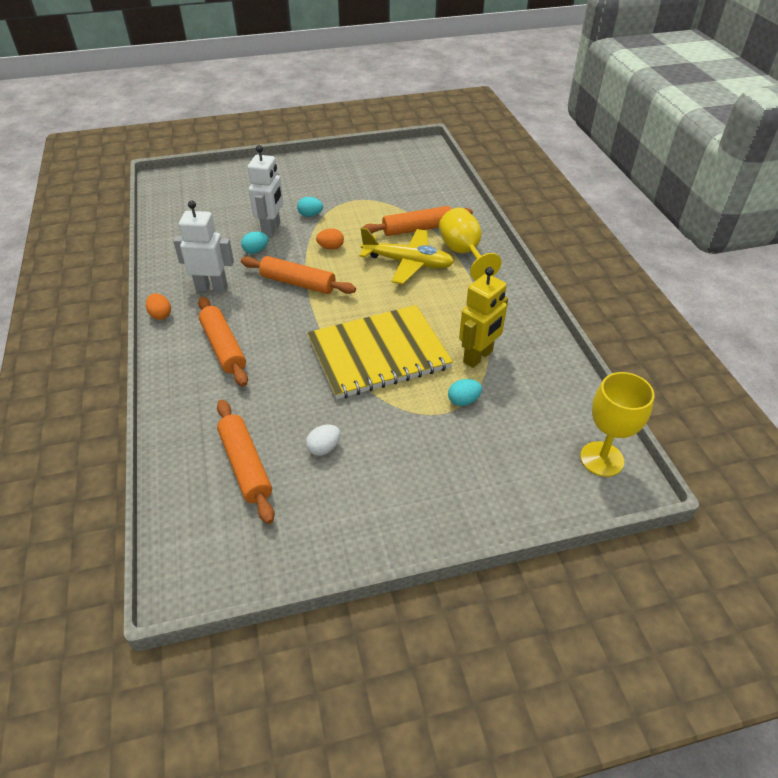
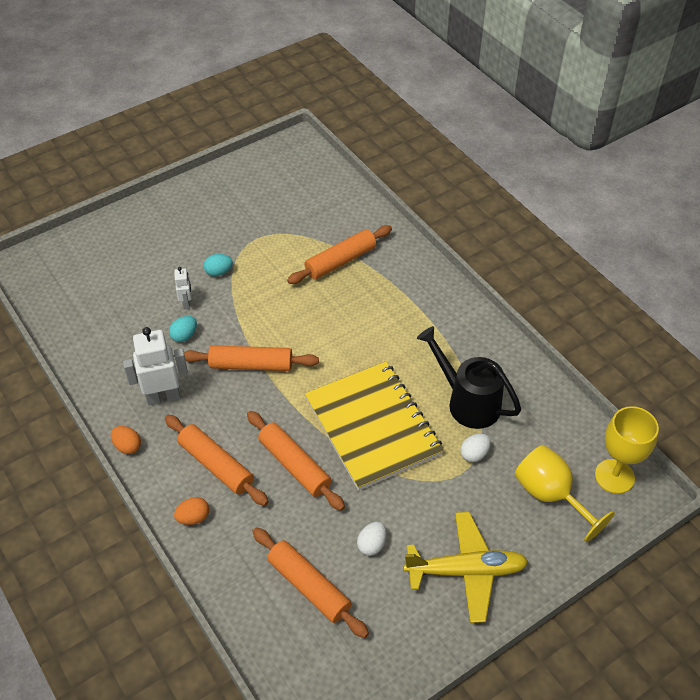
camera: 20 degrees left, 5 degrees up
(271, 230) = (186, 303): white robot -> white robot, size x0.52
(291, 365) = (294, 465): none -> orange rolling pin
(331, 247) = (262, 310): orange egg -> orange egg (193, 518)
(378, 354) = (373, 426): yellow notebook -> yellow notebook turned 75 degrees counterclockwise
(408, 263) = (351, 308): yellow plane -> yellow plane (466, 571)
(463, 253) = (401, 280): yellow goblet -> yellow goblet (550, 495)
(463, 401) = (474, 454): turquoise egg -> white egg
(478, 357) = (467, 401): yellow robot -> black watering can

